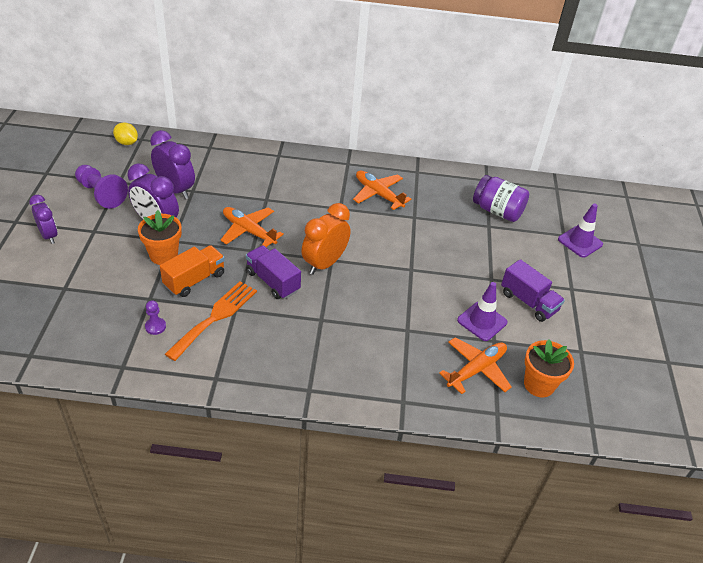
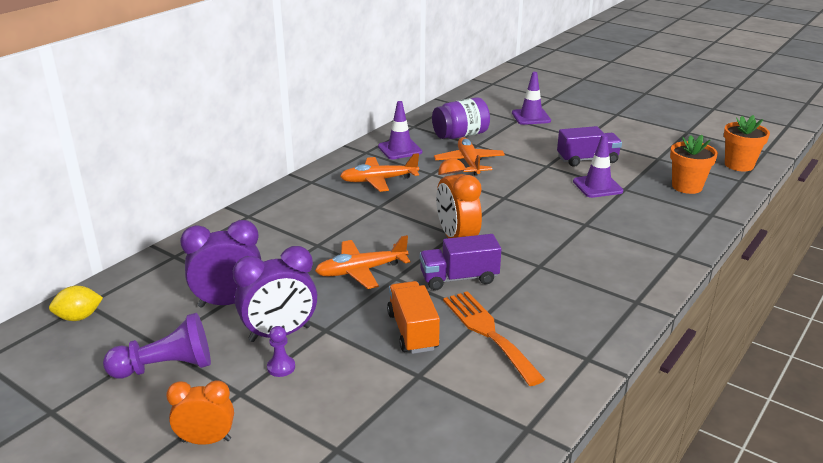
camera: 55 degrees left, 15 degrees down
(49, 236) = (206, 440): purple clock -> orange clock
(155, 327) = (473, 383): purple pawn -> purple pawn (281, 367)
(163, 255) = (347, 344): orange flower pot -> orange flower pot (739, 165)
(438, 187) = (400, 149): none -> purple traffic cone
(476, 369) = (655, 207): orange plane -> orange plane (469, 162)

